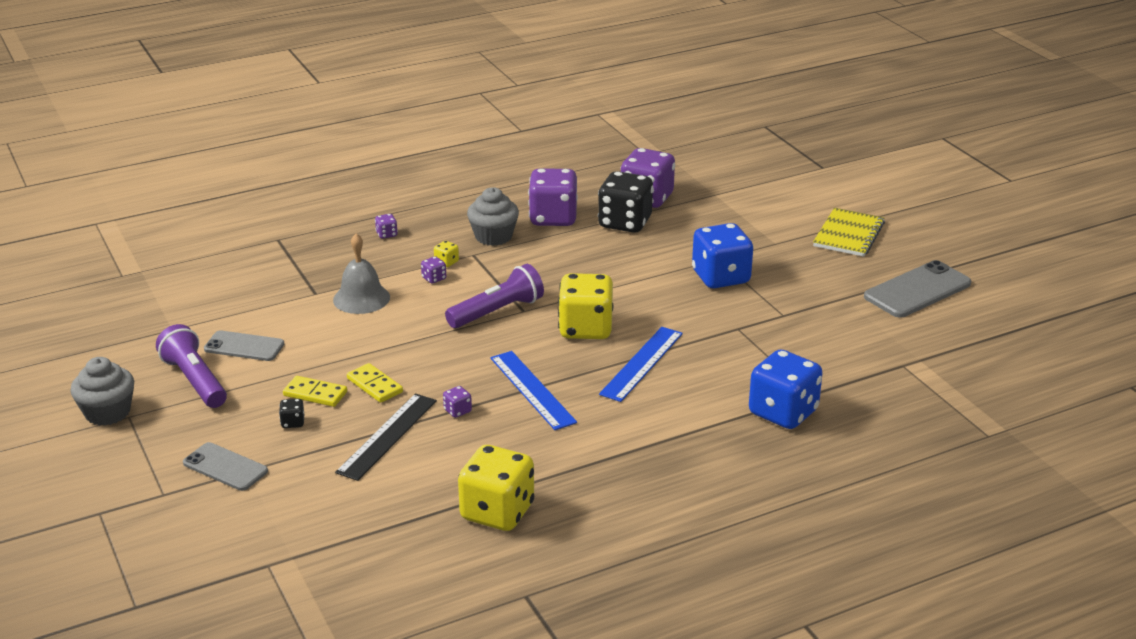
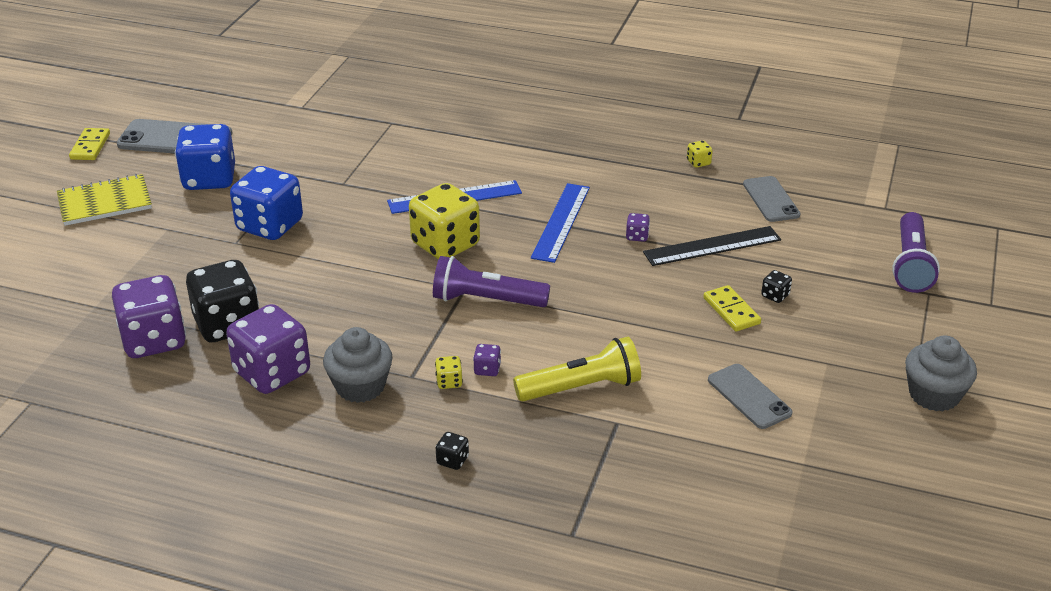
camera: 135 degrees left, 5 degrees up
(195, 381) = (827, 384): purple flashlight -> purple flashlight (910, 265)
(225, 467) = (862, 288): grey phone -> grey phone (770, 199)
(361, 298) = (581, 388): grey bell -> yellow flashlight
(375, 385) = (674, 291): yellow domino -> yellow domino (90, 146)
(386, 234) = (452, 460): purple dice -> black dice
(497, 512) = (698, 162): yellow dice -> yellow dice, size x0.40
(783, 412) = (430, 122): blue dice -> blue dice (209, 179)

